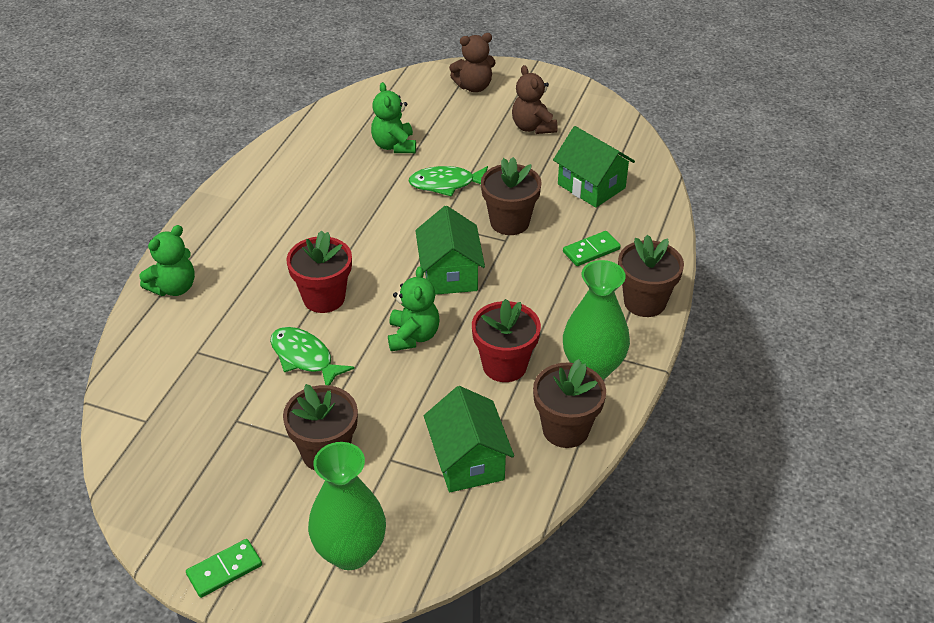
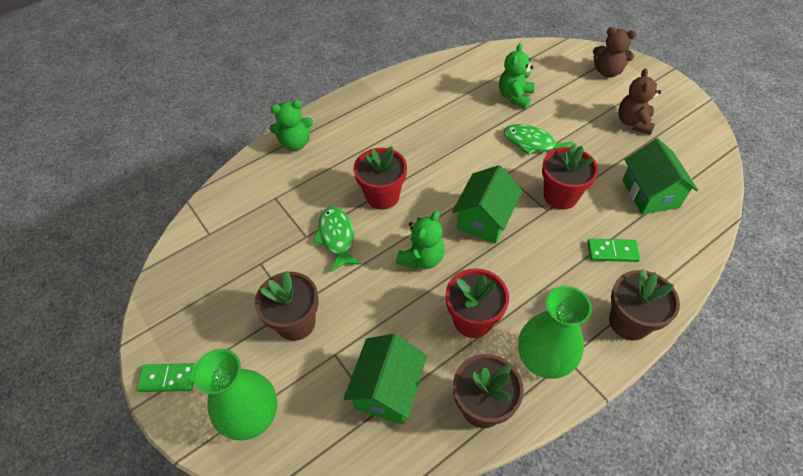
camera: 35 degrees right, 10 degrees up
(509, 222) = (560, 196): brown flower pot -> red flower pot

